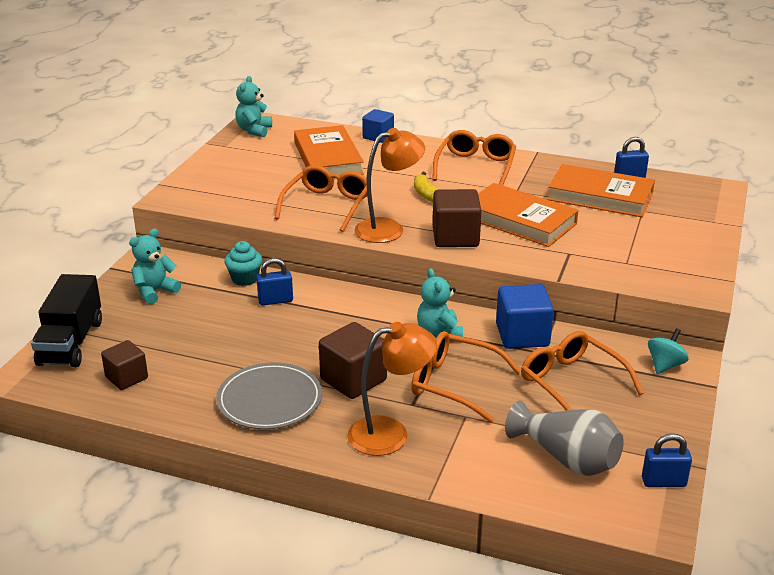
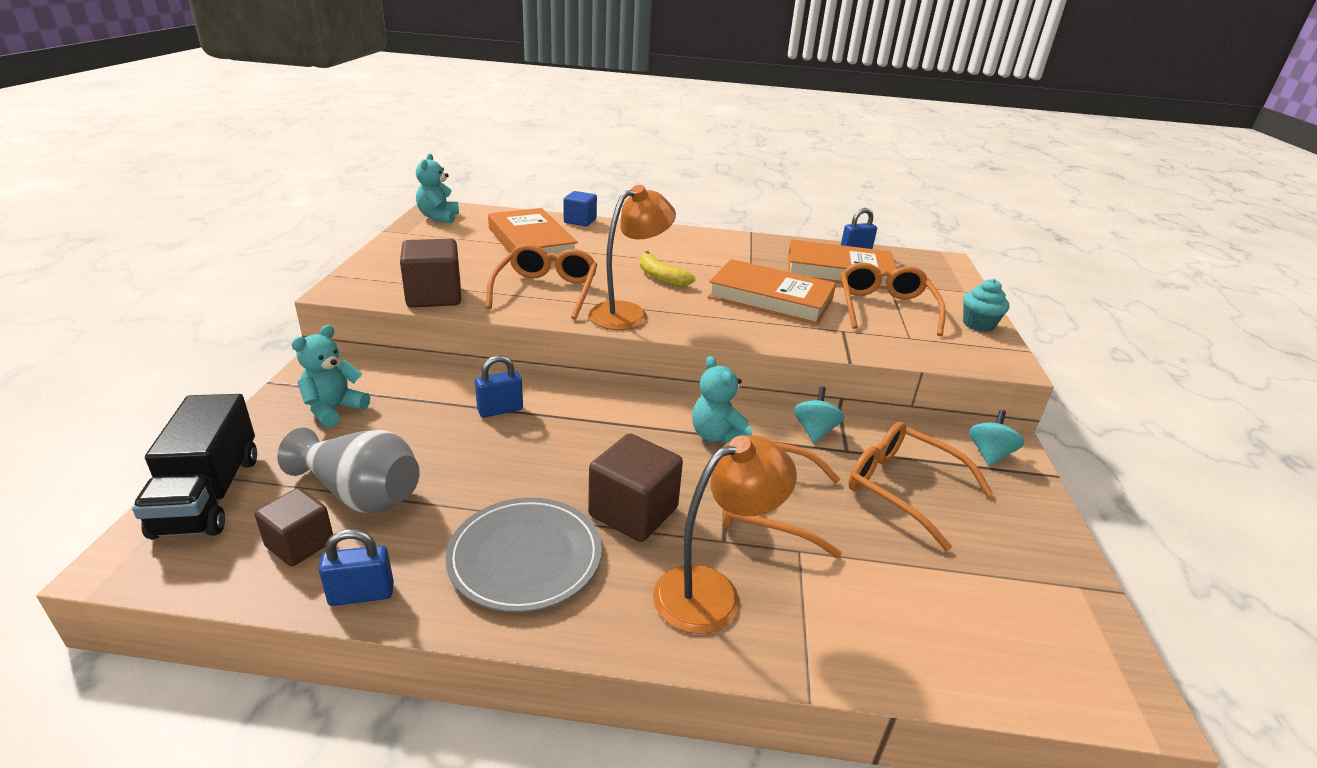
camera: 15 degrees left, 0 degrees up
(245, 279) = (454, 384): turquoise cupcake -> turquoise cupcake (978, 325)
(455, 237) = (709, 319): brown cube -> brown cube (434, 296)
(475, 167) = (696, 247): orange glasses -> orange glasses (885, 308)
(522, 335) = (814, 431): blue cube -> turquoise spinning top
(567, 458) = (958, 601): grey vase -> grey vase (361, 494)
(663, 482) = (1093, 622): blue padlock -> blue padlock (361, 594)

